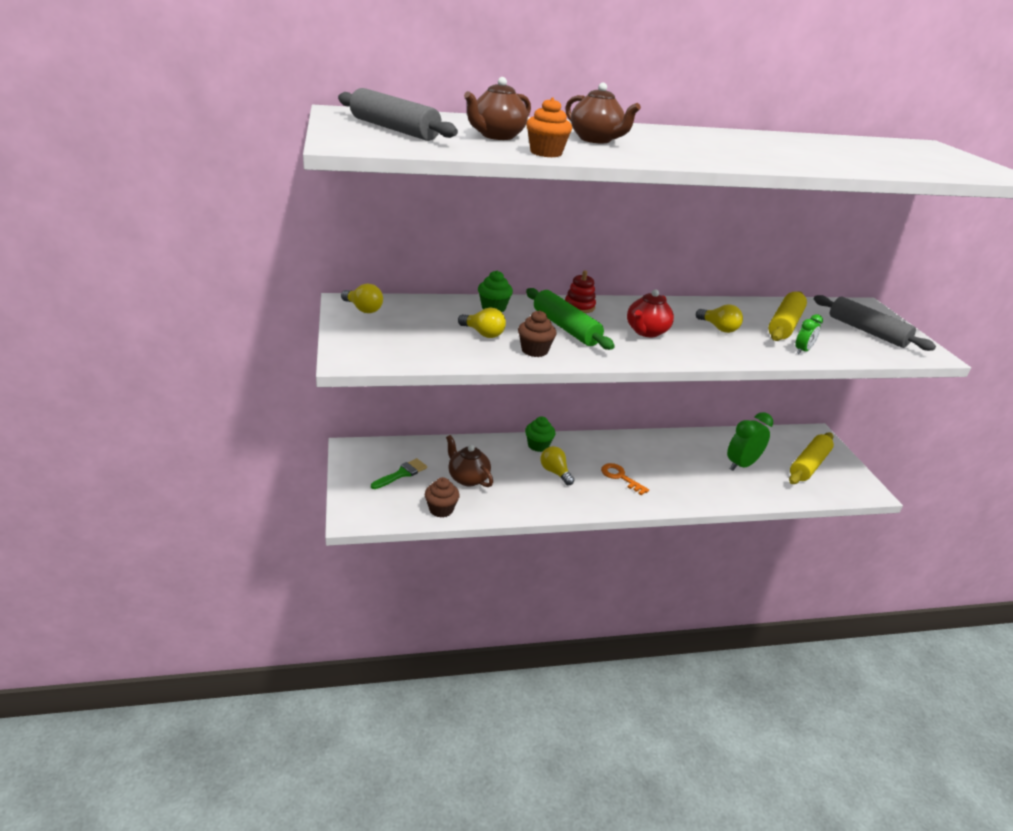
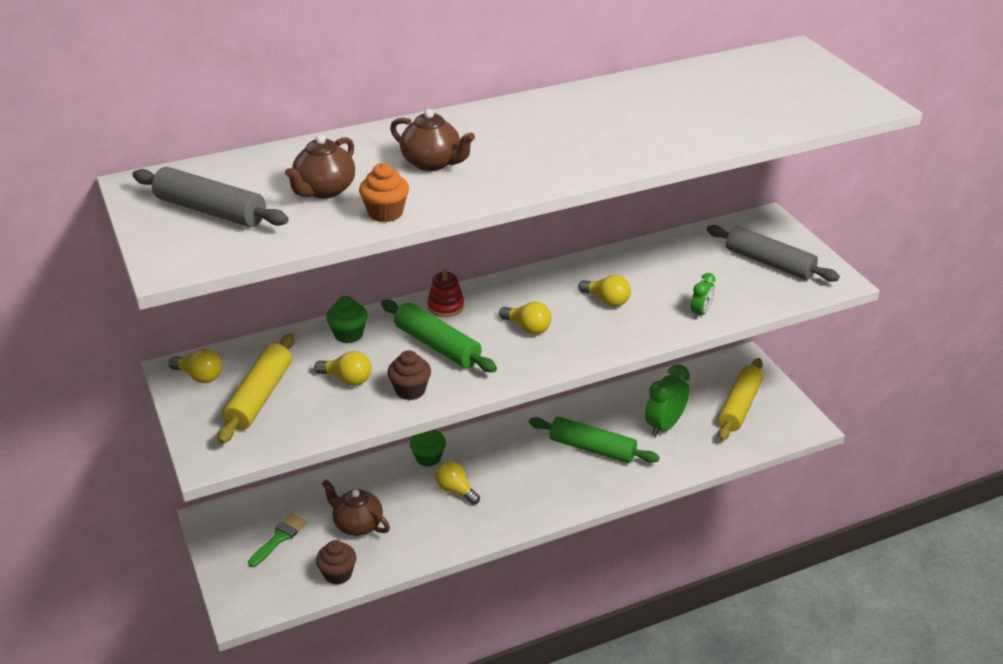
camera: 10 degrees left, 5 degrees up
(620, 477) = (531, 478): orange key -> none
(646, 332) = (527, 328): red teapot -> yellow light bulb
(676, 468) = (592, 448): none -> green rolling pin
(784, 325) = (678, 276): yellow rolling pin -> yellow rolling pin (259, 397)

